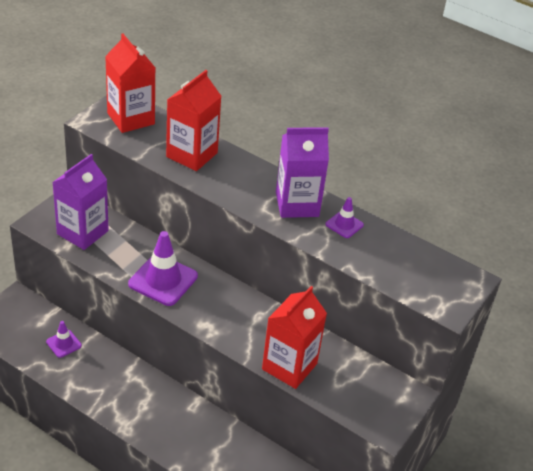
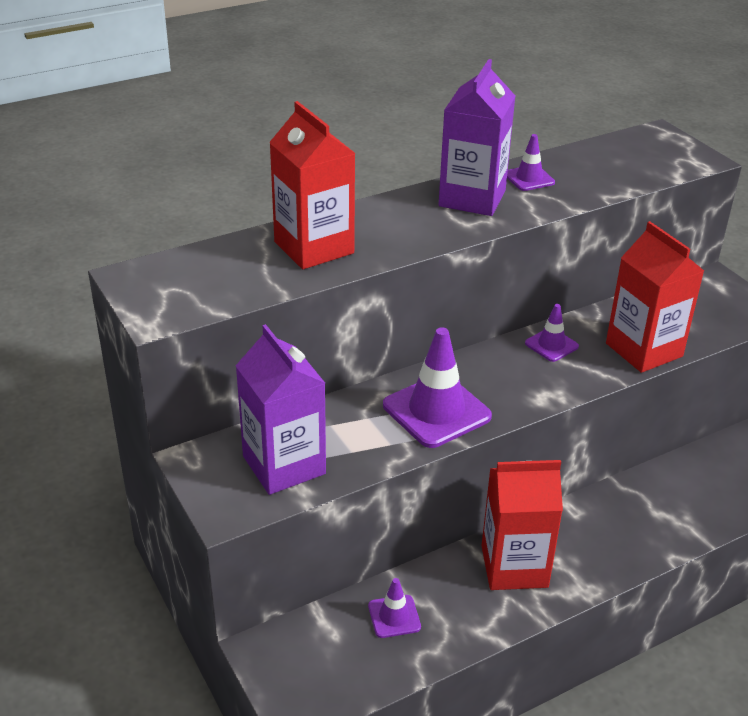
camera: 60 degrees left, 5 degrees down
(131, 118) = (184, 278): red carton -> red carton (514, 566)
(263, 318) = (551, 345): none -> purple traffic cone

